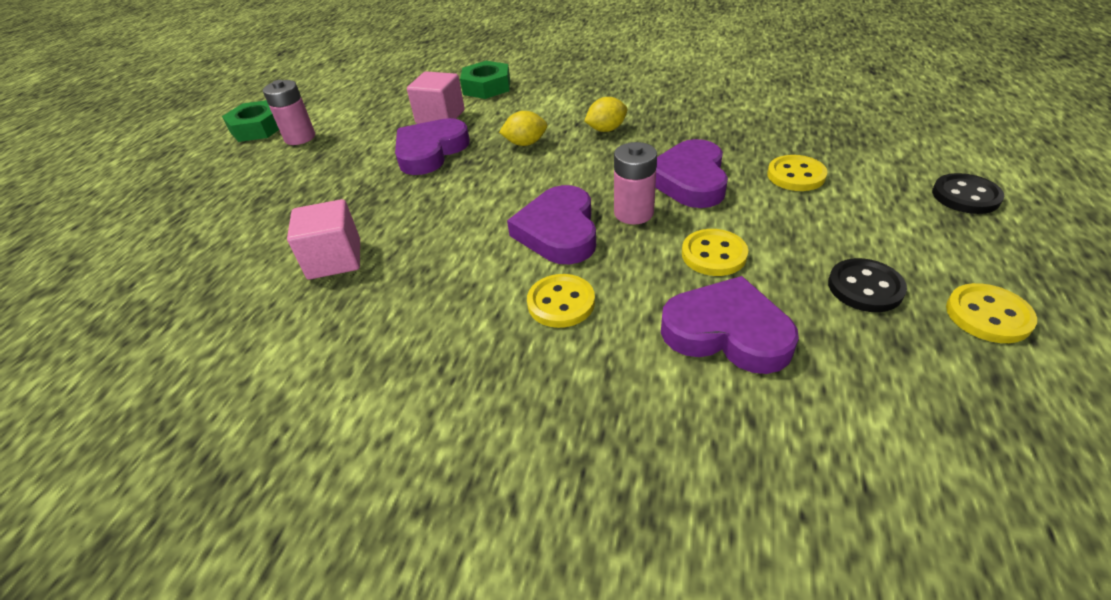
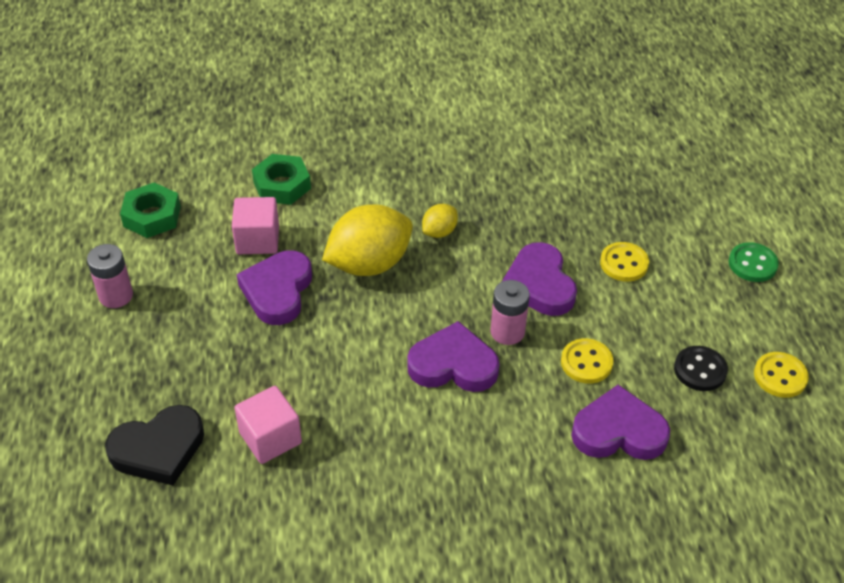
camera: 25 degrees left, 5 degrees up
(232, 249) = (158, 449): none -> black heart
(258, 128) = (51, 289): green nut -> green nut (152, 216)
(525, 143) = (369, 264): yellow lemon -> yellow lemon, size x2.07
(558, 231) = (453, 365): purple heart -> purple heart turned 120 degrees clockwise
(561, 303) = (489, 435): yellow button -> none
(965, 196) = (752, 264): black button -> green button

